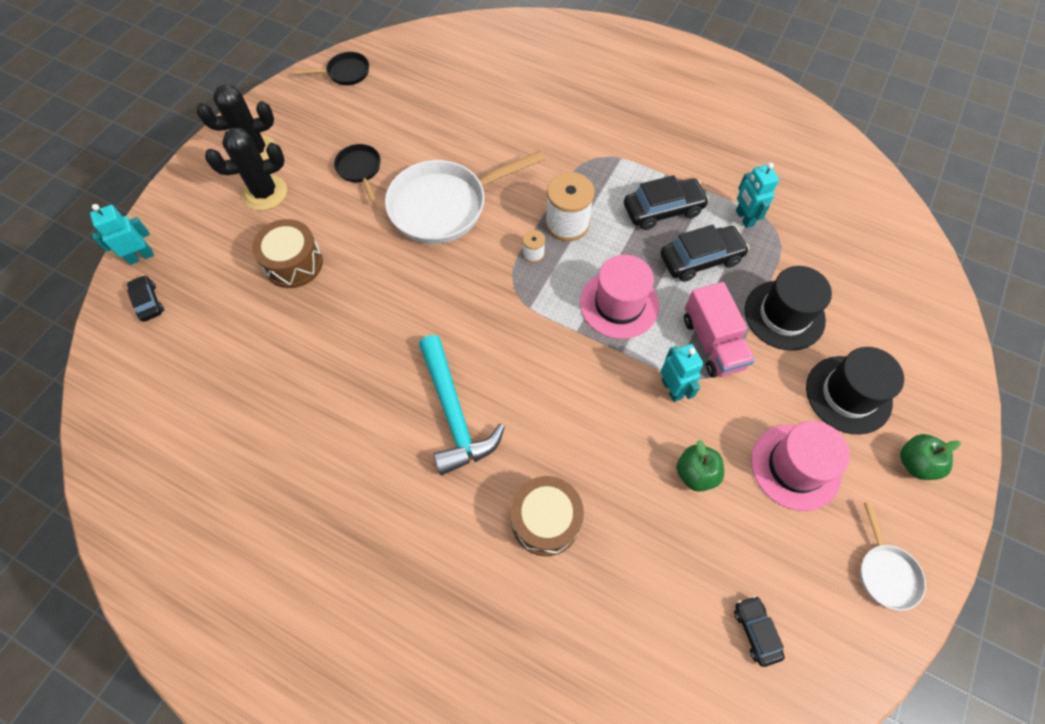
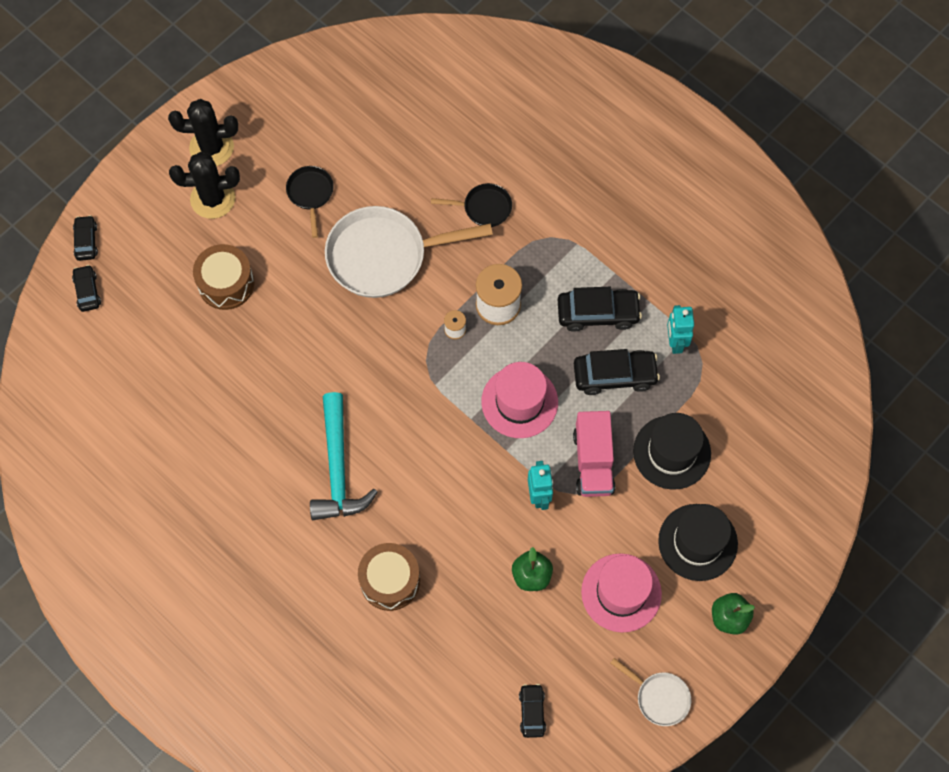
camera: 15 degrees right, 5 degrees up
(141, 256) = (86, 241): turquoise robot -> black car
(345, 73) = (321, 70): black pan -> black pan (484, 208)
(886, 572) = (659, 697): white pan -> white pan turned 60 degrees counterclockwise

